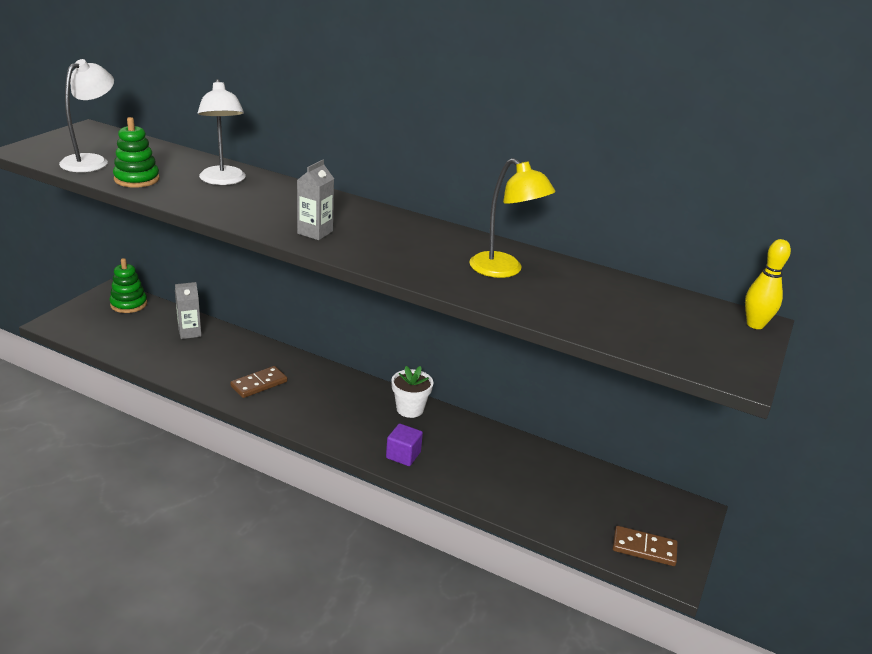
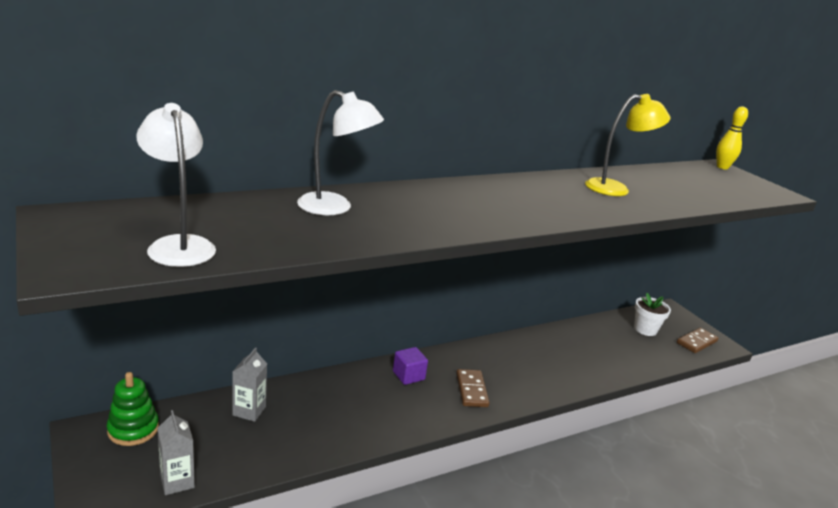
camera: 55 degrees left, 5 degrees down
(137, 179) = (275, 240): green stacking toy -> none
(259, 384) = (387, 407): brown domino -> brown domino (471, 390)
(315, 232) = (499, 215): grey carton -> grey carton (177, 481)
(403, 455) = (548, 381): purple cube -> purple cube (408, 375)
(410, 409) = (492, 351): white flower pot -> white flower pot (645, 329)

